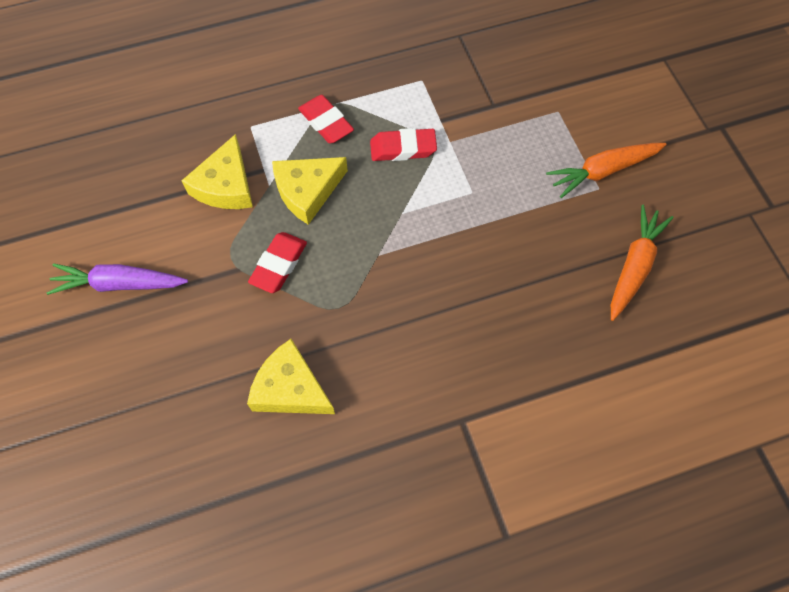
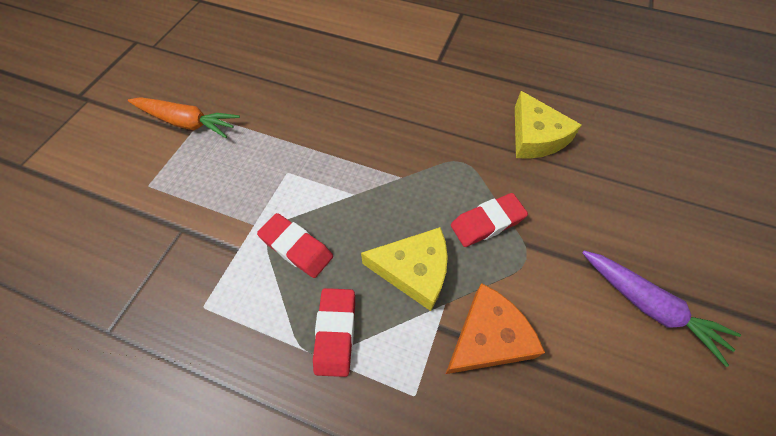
camera: 140 degrees left, 5 degrees down
(225, 185) = (488, 337): yellow cheese -> orange cheese
(634, 266) = (252, 64): orange carrot -> none

